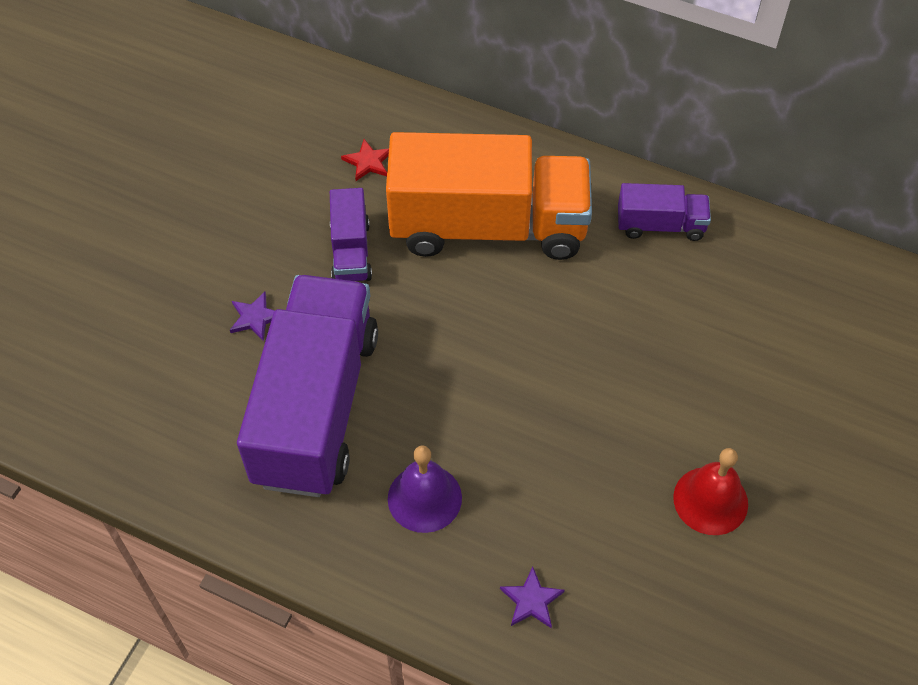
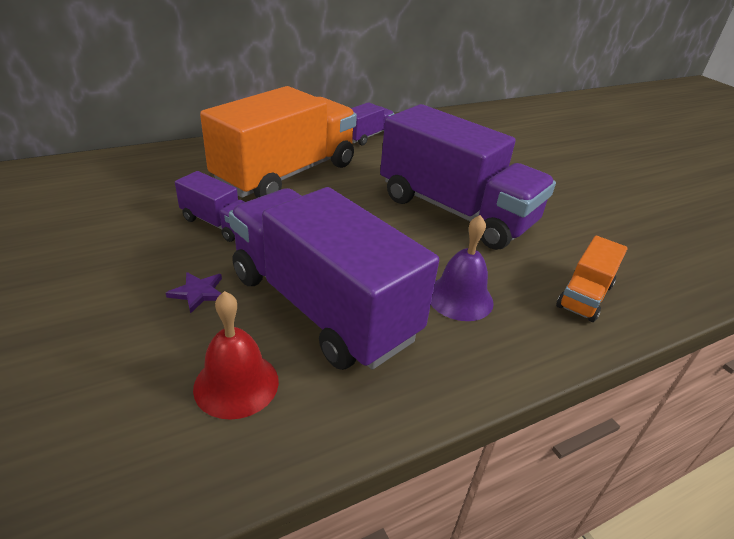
camera: 55 degrees left, 20 degrees down
(368, 162) = (165, 184): red star -> none
(531, 600) = (584, 296): purple star -> orange truck
(578, 411) = (455, 211): none -> purple truck
(710, 500) = (558, 204): red bell -> red bell (236, 384)

